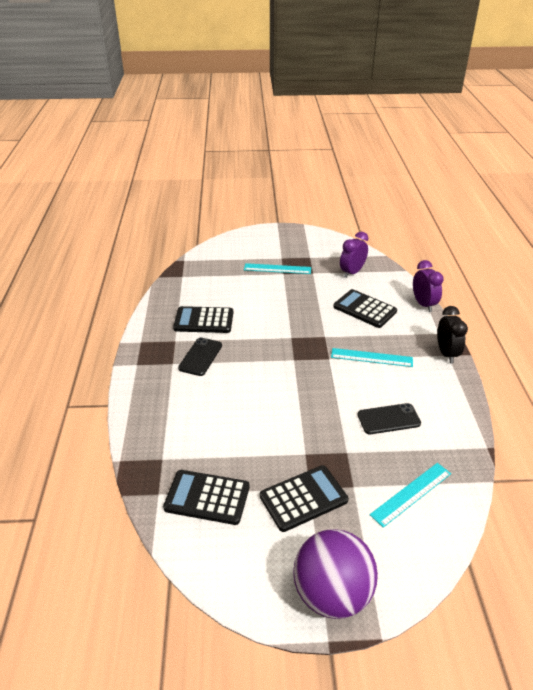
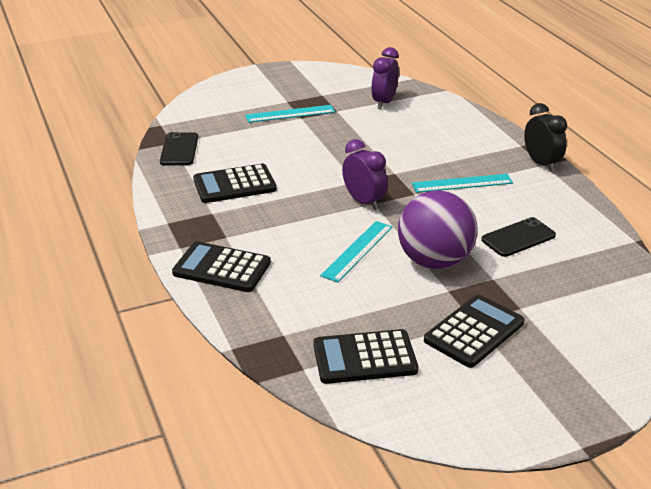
camera: 20 degrees left, 5 degrees down
(200, 357) = (257, 223): black phone -> black phone (179, 149)
(332, 594) = (560, 407): purple ball -> purple ball (435, 261)
(364, 309) = (423, 137): black calculator -> black calculator (222, 268)
(411, 494) = (584, 299): turquoise ruler -> turquoise ruler (357, 251)
(423, 304) = (486, 120): purple clock -> purple clock (364, 202)

